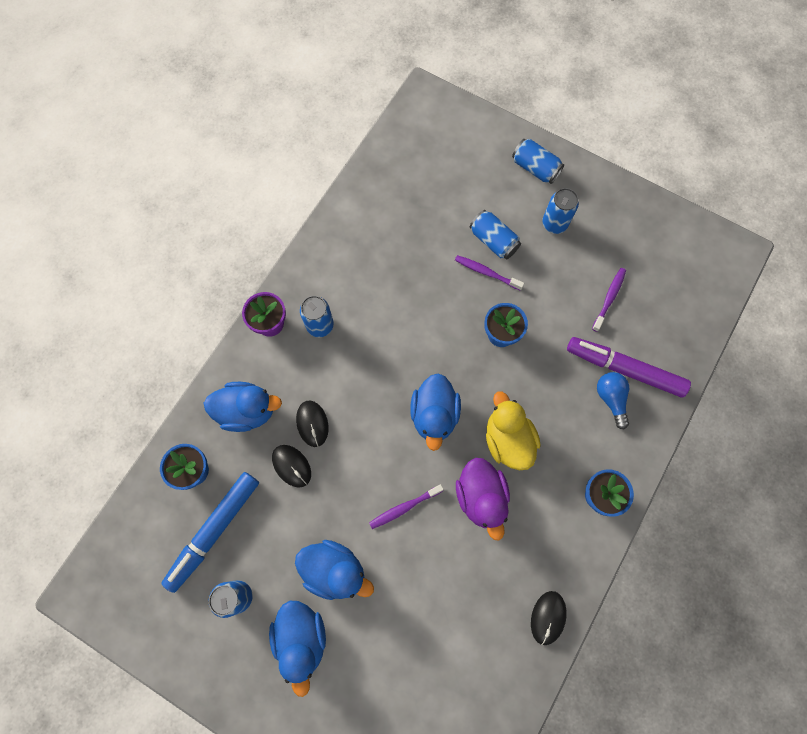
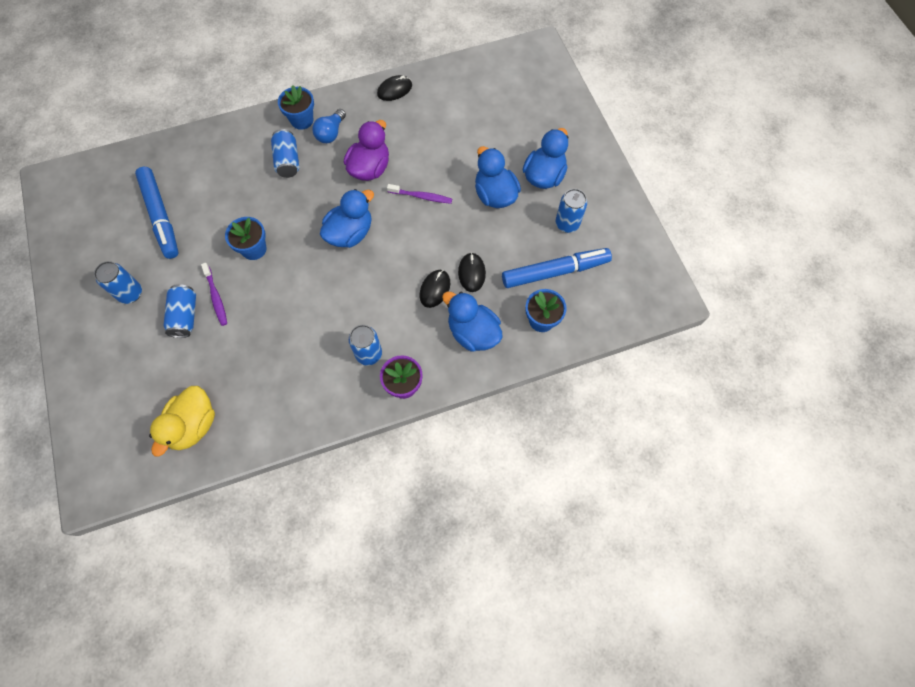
camera: 140 degrees left, 5 degrees down
(508, 440) = (320, 185): yellow duck -> yellow duck (193, 425)
(535, 168) = (90, 347): blue can -> blue can (288, 161)
(609, 298) = (161, 216): purple toothbrush -> blue marker
(611, 399) = (234, 160): blue light bulb -> blue light bulb (331, 133)
(625, 369) = (205, 169): purple marker -> none

